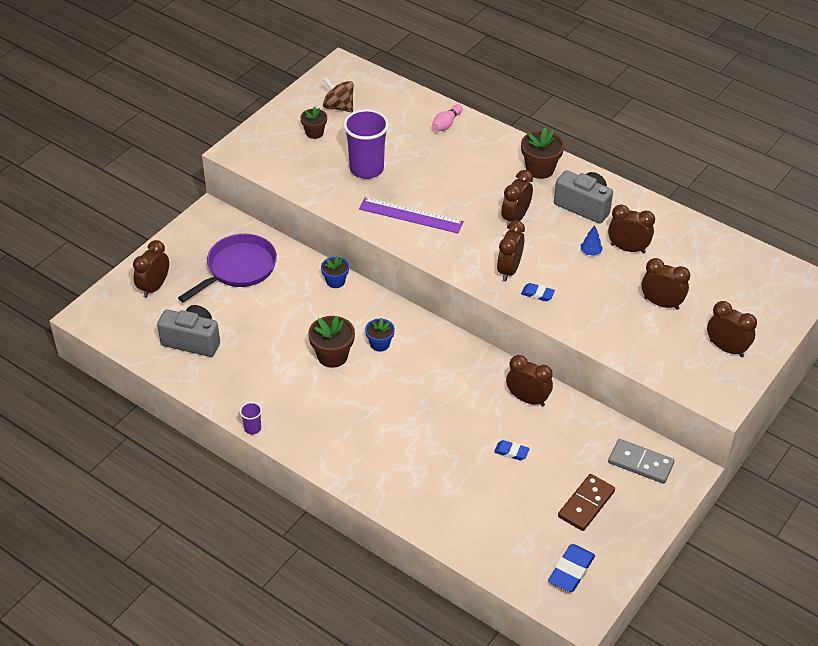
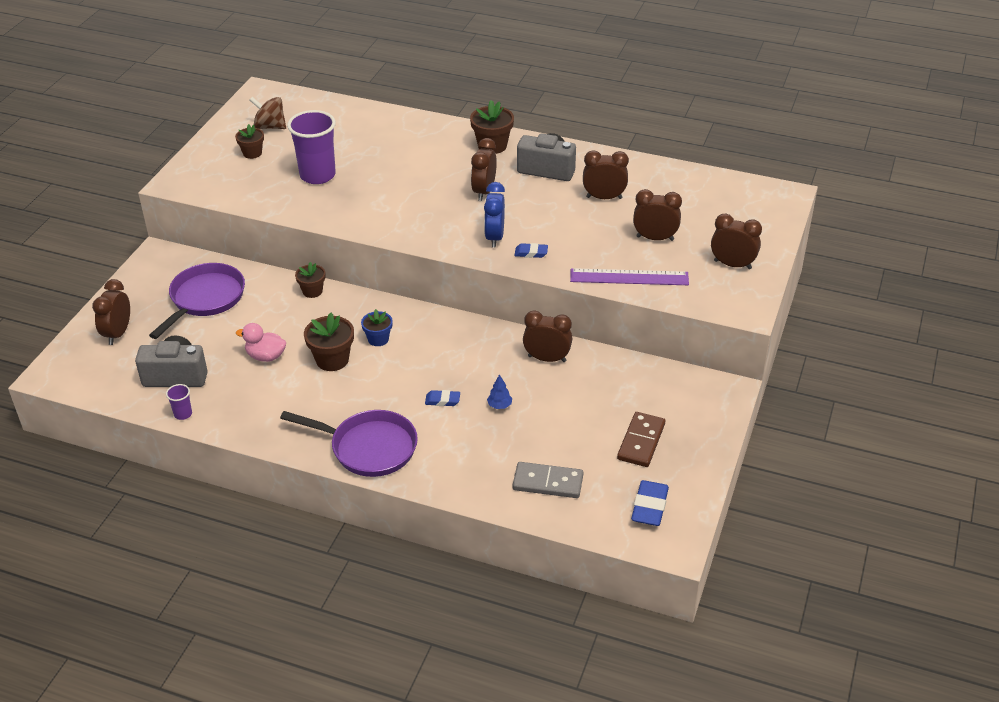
camera: 15 degrees left, 5 degrees down
(252, 428) = (268, 445): purple cup -> purple cup (183, 414)
(275, 339) = (266, 356): none -> pink duck
(335, 281) = (312, 291): blue flower pot -> brown flower pot
(338, 451) = (369, 448): none -> purple pan
(410, 215) = (377, 208): purple ruler -> purple ruler (629, 277)
(446, 124) = (385, 123): pink bowling pin -> none
(509, 270) = (494, 237): brown clock -> blue clock
(511, 452) = (548, 410): blue eraser -> blue eraser (442, 400)
(590, 252) = (569, 207): blue tree -> blue tree (499, 405)
(640, 463) = (680, 393): grey domino -> grey domino (548, 482)

